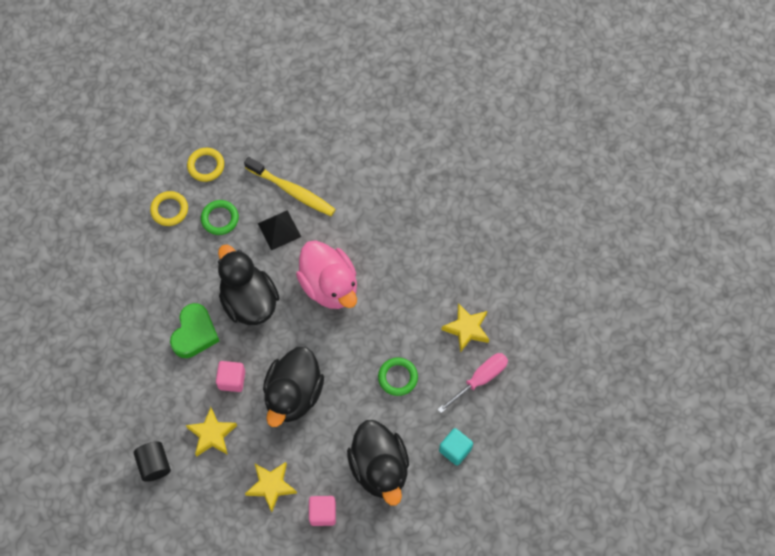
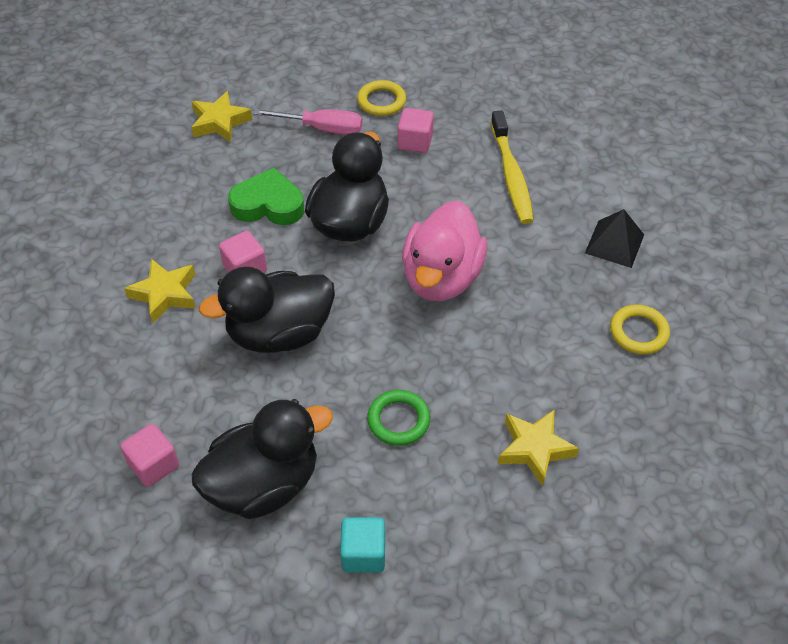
camera: 50 degrees right, 15 degrees down
(154, 465) = (87, 269): black cylinder -> none
(194, 333) = (268, 204): green heart -> green heart turned 150 degrees counterclockwise
(206, 166) = (458, 96): yellow ring -> yellow ring (638, 332)
(220, 219) = (415, 142): green ring -> pink cube
(271, 486) = (147, 389): yellow star -> yellow star (219, 122)
(279, 230) = (456, 193): black pyramid -> black pyramid (614, 243)
(379, 468) = (264, 484): black duck -> black duck turned 150 degrees counterclockwise
(480, 379) = (484, 513): pink screwdriver -> pink screwdriver (322, 128)

